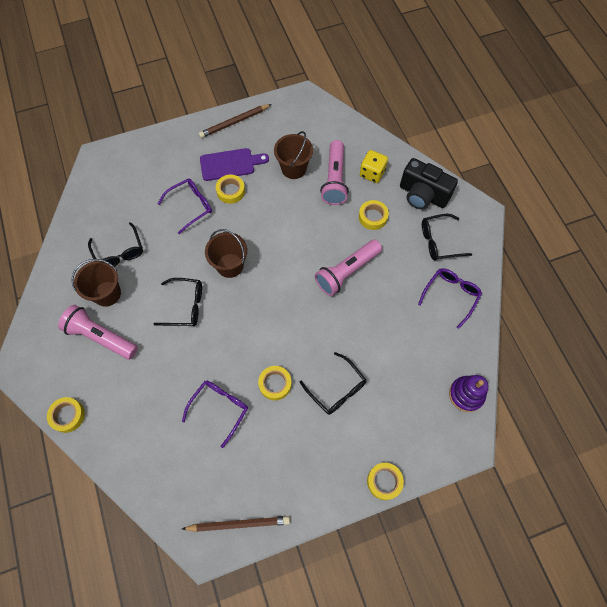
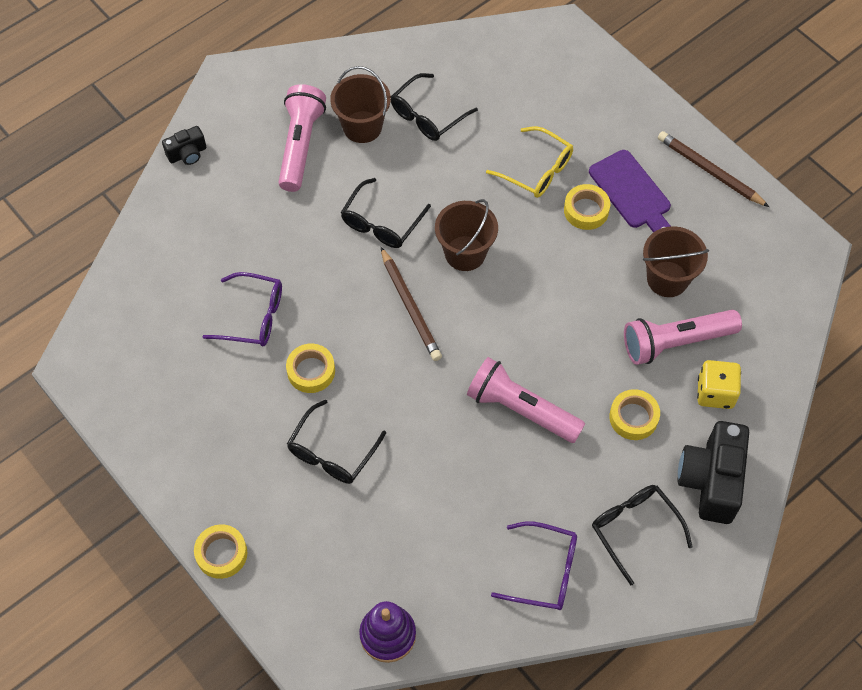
camera: 70 degrees right, 5 degrees down
(68, 415) = (187, 154): yellow tape -> black camera
(185, 306) = (381, 223): black glasses -> black glasses turned 45 degrees clockwise
(191, 206) = (537, 170): purple glasses -> yellow glasses
(239, 524) = (114, 392): brown pencil -> brown pencil (410, 307)

